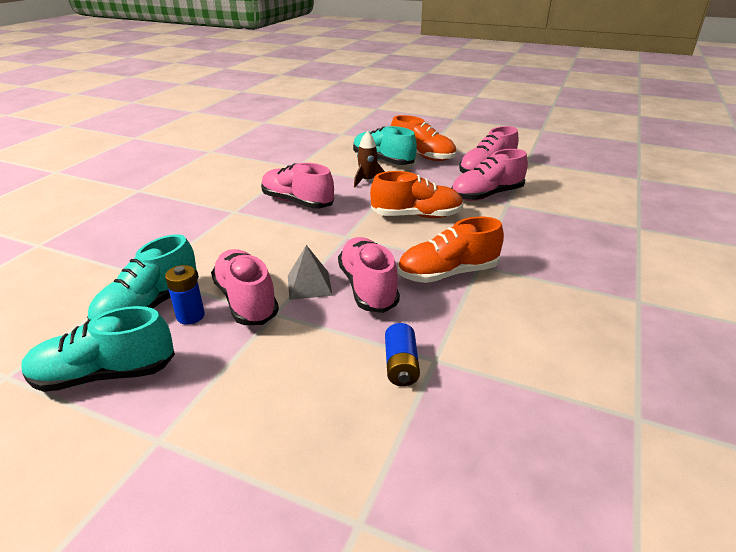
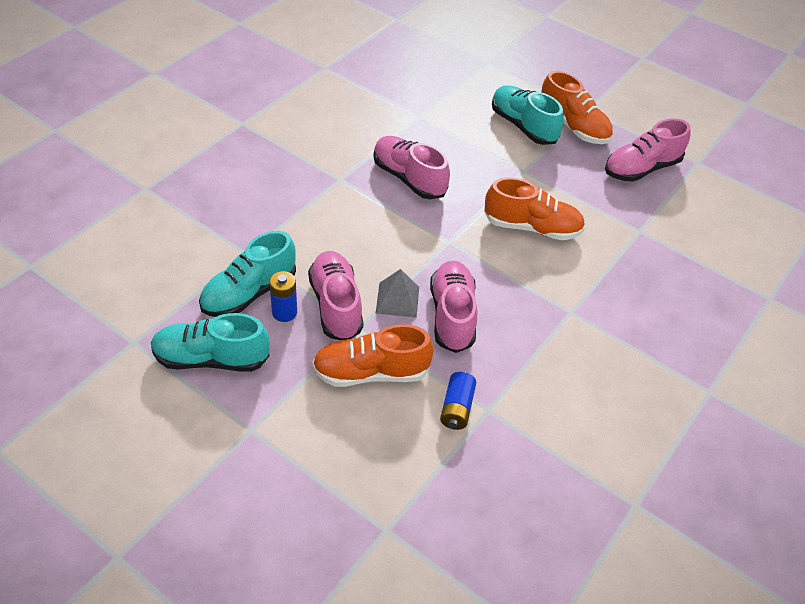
camera: 10 degrees right, 15 degrees up
(367, 181) = (495, 158): brown rocket -> none
(448, 273) = (536, 315): orange shoe -> orange shoe (371, 372)
(486, 195) = (623, 211): pink shoe -> none

